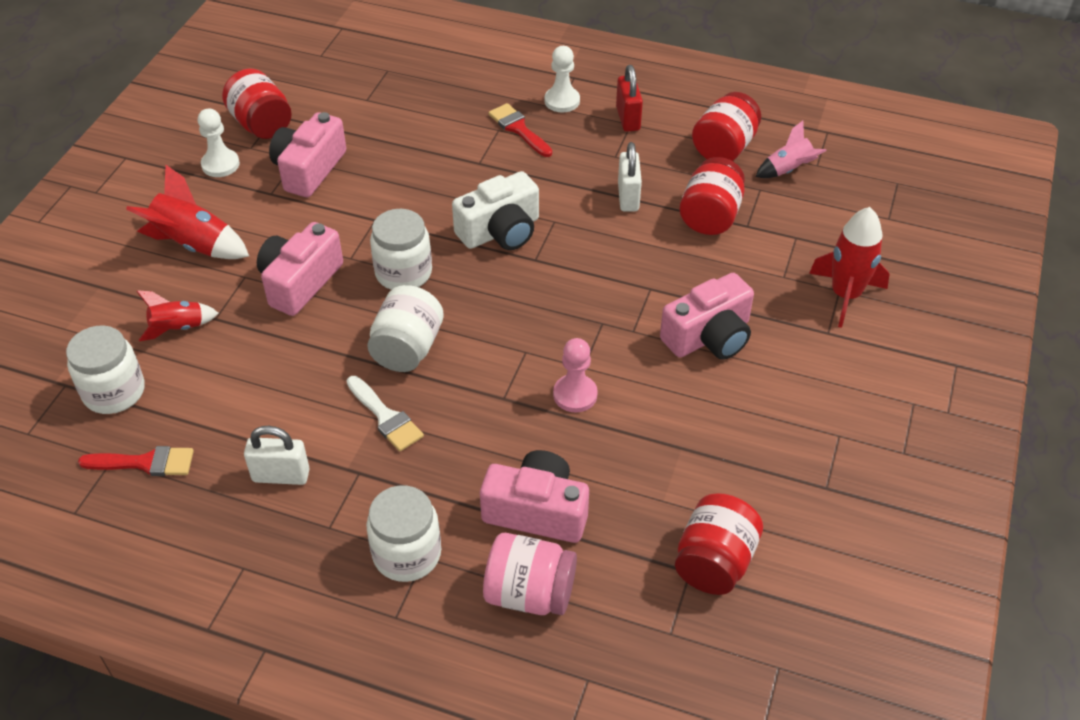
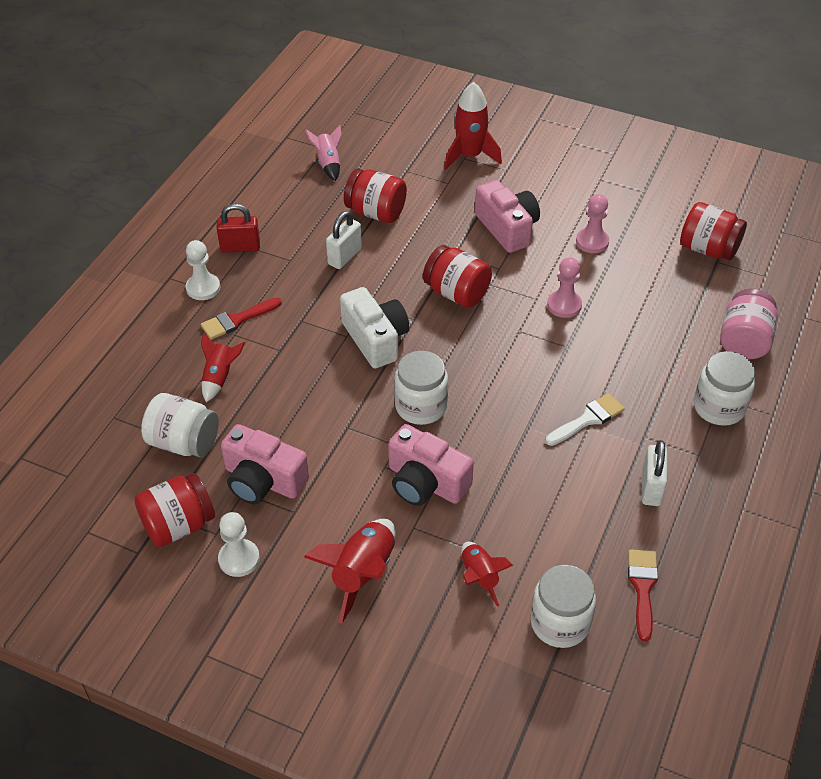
camera: 85 degrees left, 0 degrees up
(407, 348) = (512, 404): white jar -> white jar (184, 442)
(439, 127) = (220, 377): none -> red rocket
(537, 511) = (674, 333): pink camera -> none
(628, 197) = (344, 256): white padlock -> white padlock turned 60 degrees counterclockwise
(701, 424) = (592, 242): none -> pink pawn
(724, 148) = (293, 195): red jar -> red jar (456, 293)

